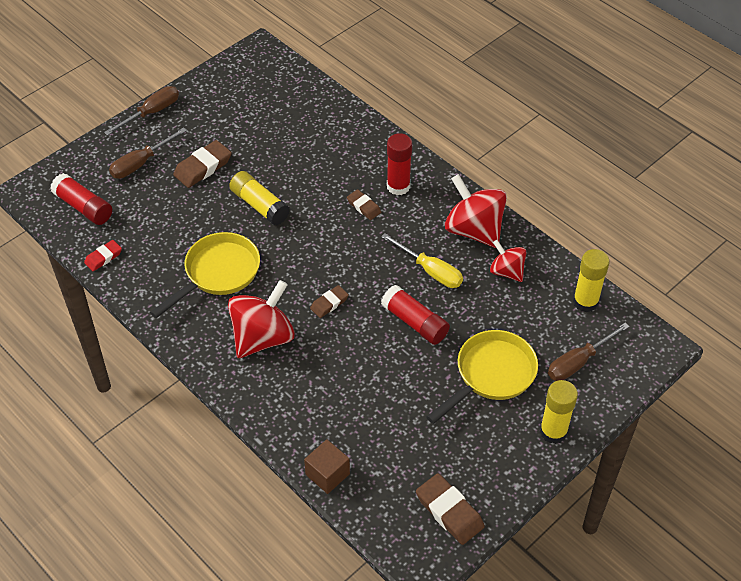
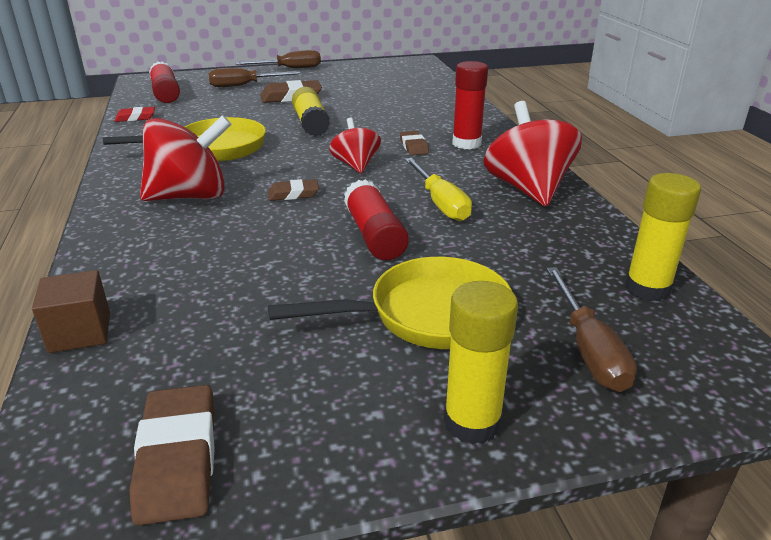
camera: 30 degrees right, 20 degrees down
(507, 271) = (543, 230): red spinning top -> red spinning top (355, 165)
(578, 362) = (588, 349): brown screwdriver -> brown screwdriver turned 90 degrees counterclockwise

